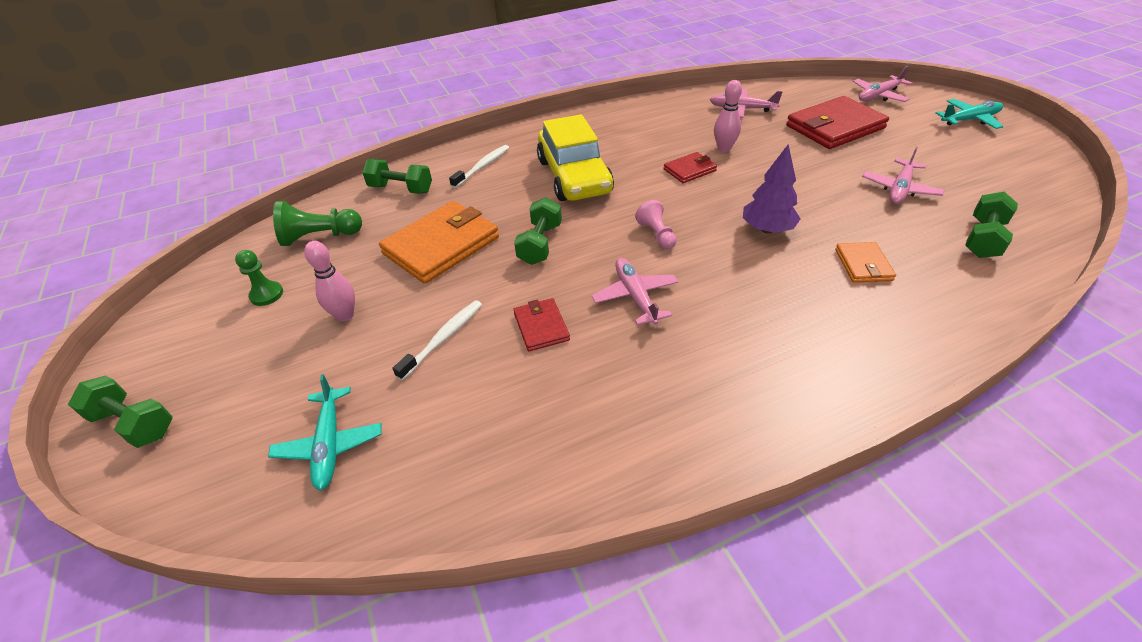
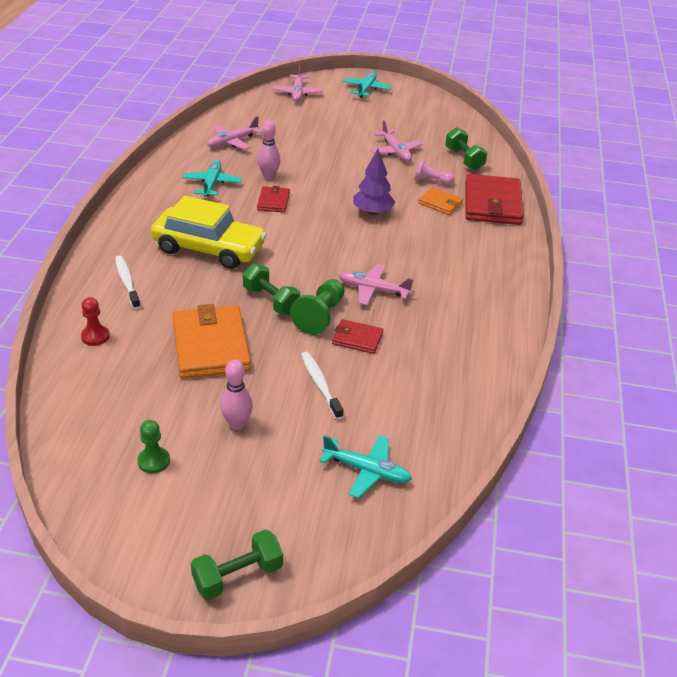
camera: 60 degrees left, 5 degrees down
(320, 237) = (106, 406): green pawn -> green pawn (320, 316)
(401, 189) = (95, 336): green dumbbell -> red pawn
(656, 235) = (325, 251): pink pawn -> pink pawn (431, 181)
(665, 132) = (212, 184): none -> turquoise plane
(834, 127) = (307, 128): red wallet -> red wallet (492, 204)

